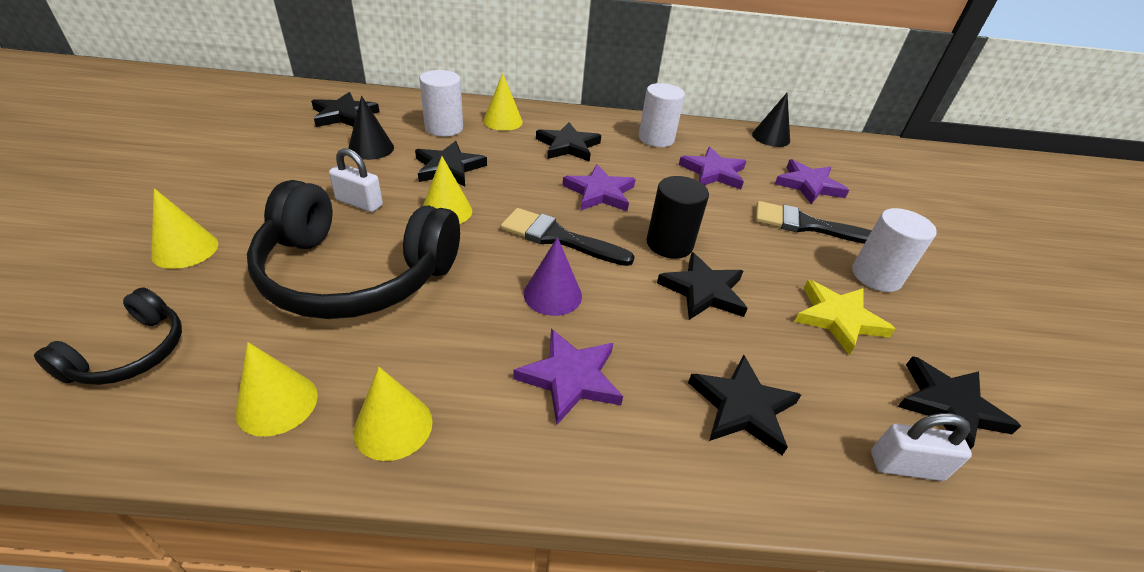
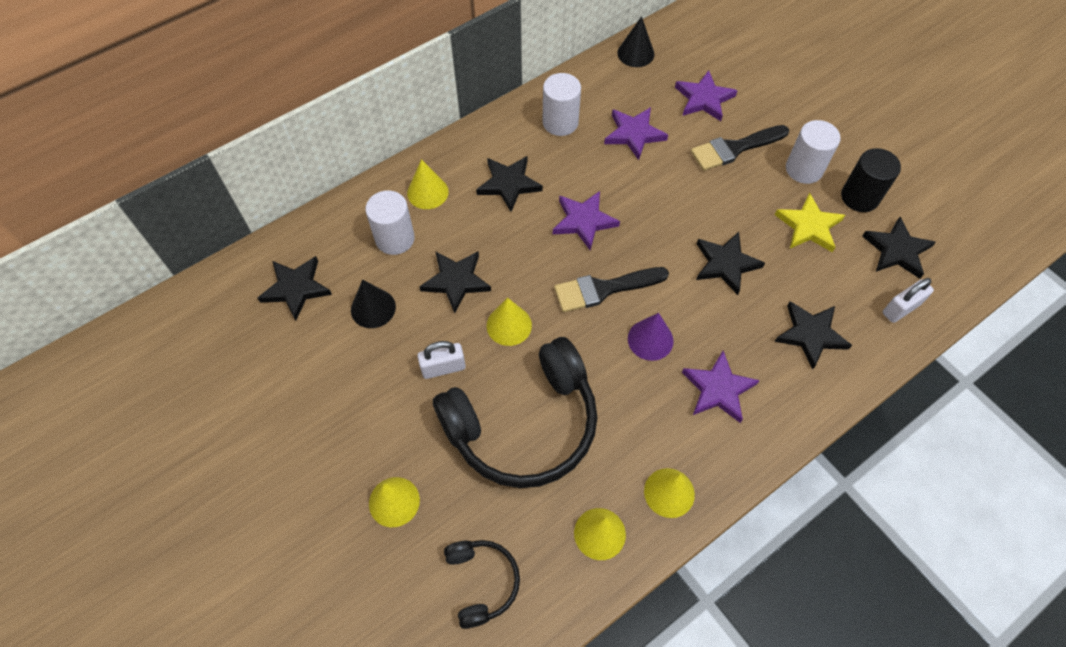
camera: 35 degrees left, 20 degrees up
(669, 244) = (672, 237): black cylinder -> black cylinder (860, 197)

